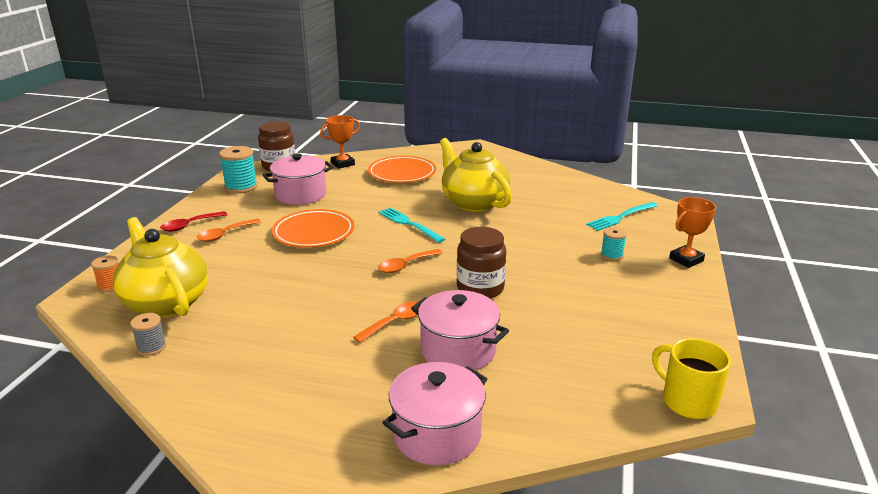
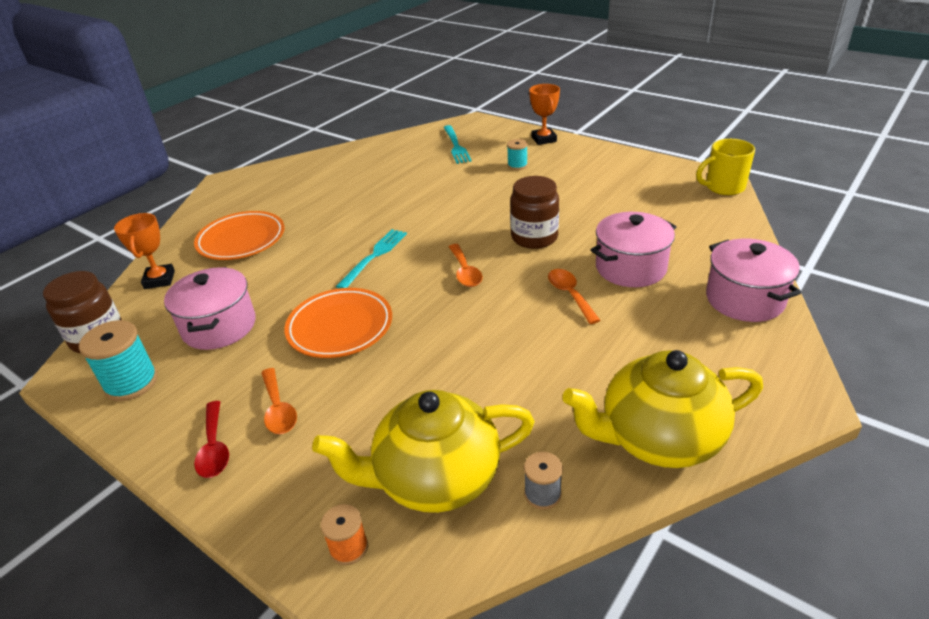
camera: 65 degrees left, 10 degrees up
(408, 224) = (375, 256): turquoise fork -> turquoise fork turned 135 degrees clockwise
(473, 202) = (361, 209): yellow teapot -> yellow teapot (658, 438)

